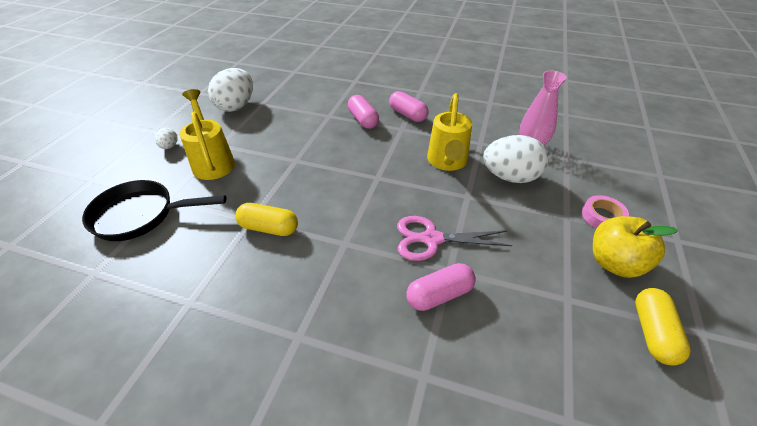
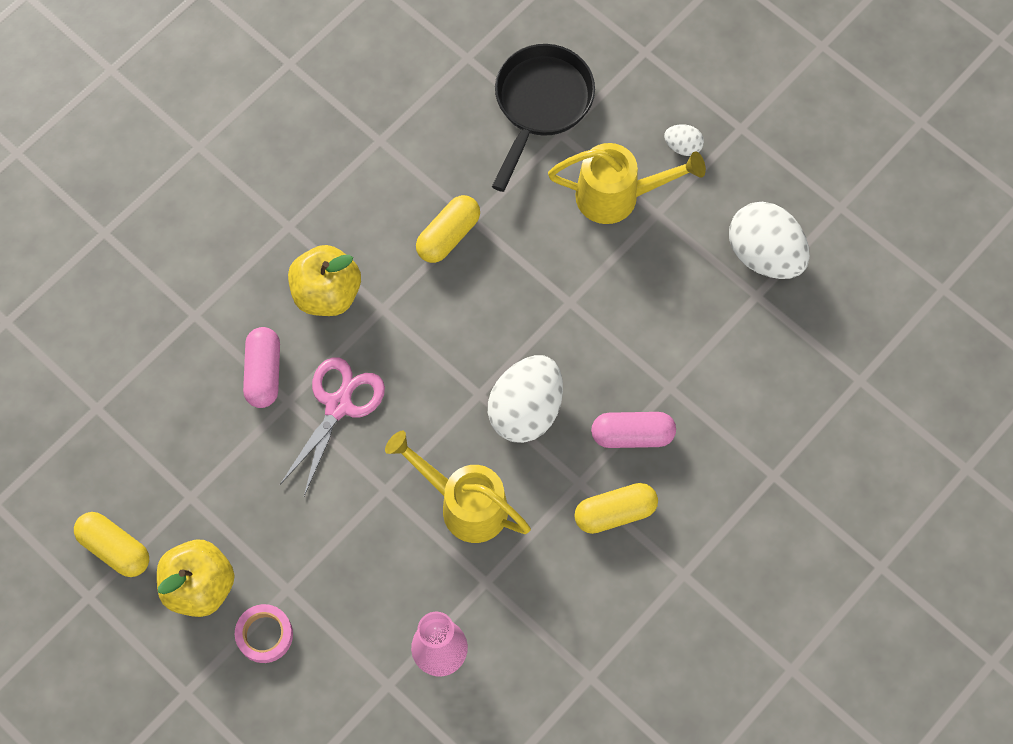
camera: 115 degrees right, 25 degrees up
(349, 281) = (327, 293): none -> yellow apple
(408, 115) = (615, 512): pink capsule -> yellow capsule
(510, 177) = (391, 571): white egg -> white egg (526, 410)

